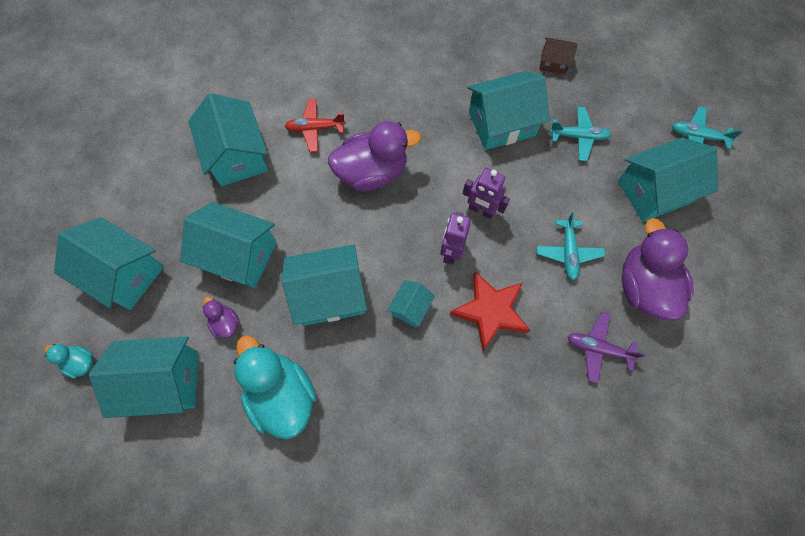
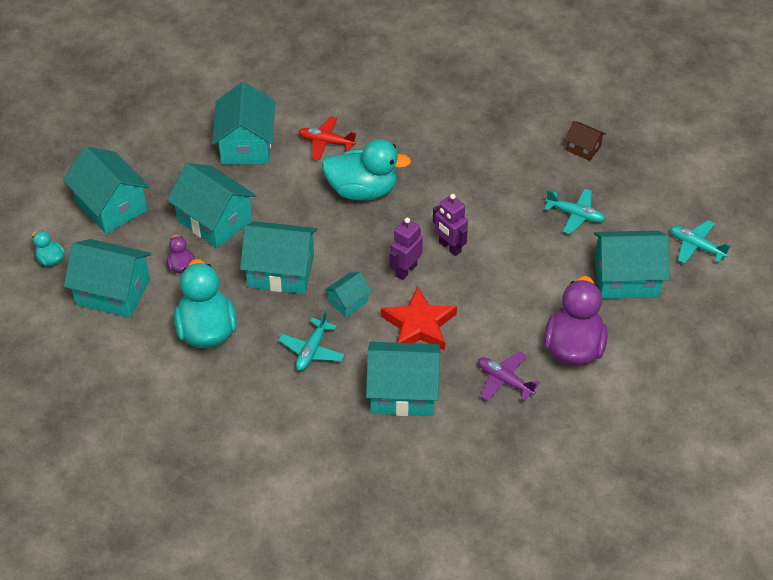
camera: 20 degrees right, 20 degrees down
(372, 172) = (362, 190): purple duck -> turquoise duck
(501, 123) = (505, 184): turquoise house -> turquoise house (403, 392)
(568, 252) = (515, 302): turquoise plane -> turquoise plane (312, 350)

